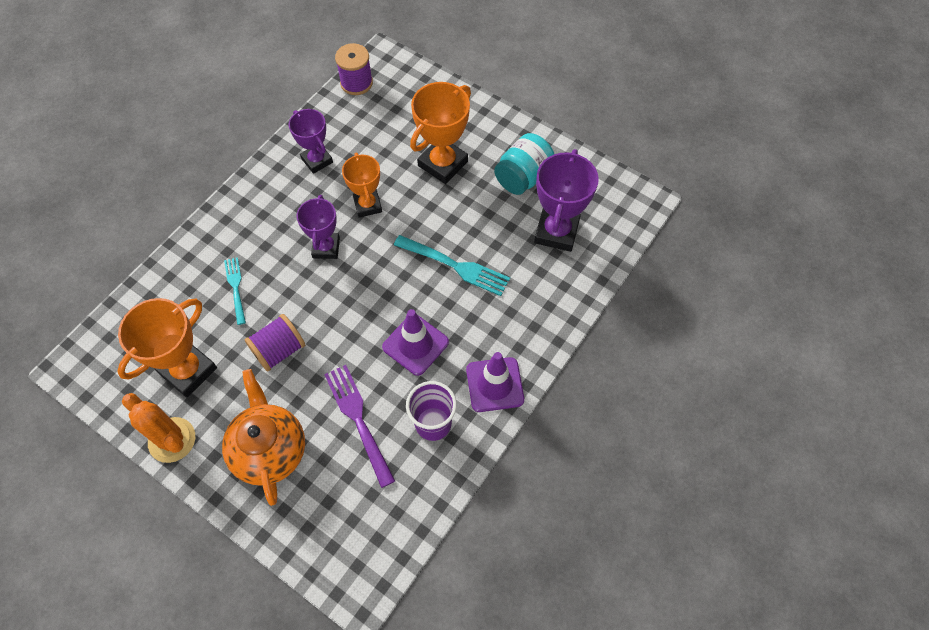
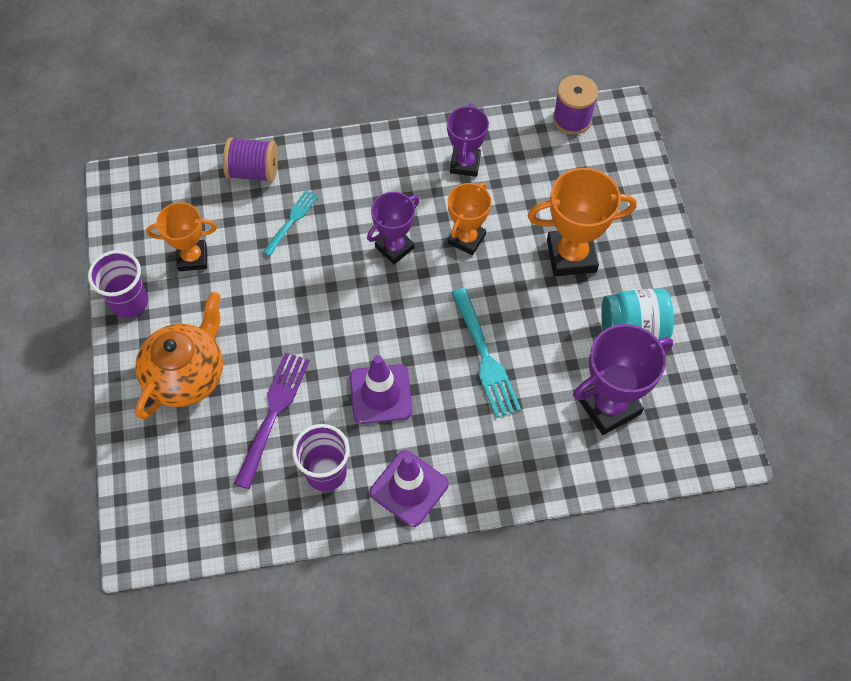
camera: 45 degrees right, 0 degrees up
(172, 440) = (129, 302): orange cactus -> purple cup
(188, 371) = (192, 258): orange trophy -> orange trophy, size x0.65
(279, 350) = (272, 301): purple spool -> purple spool (253, 171)

